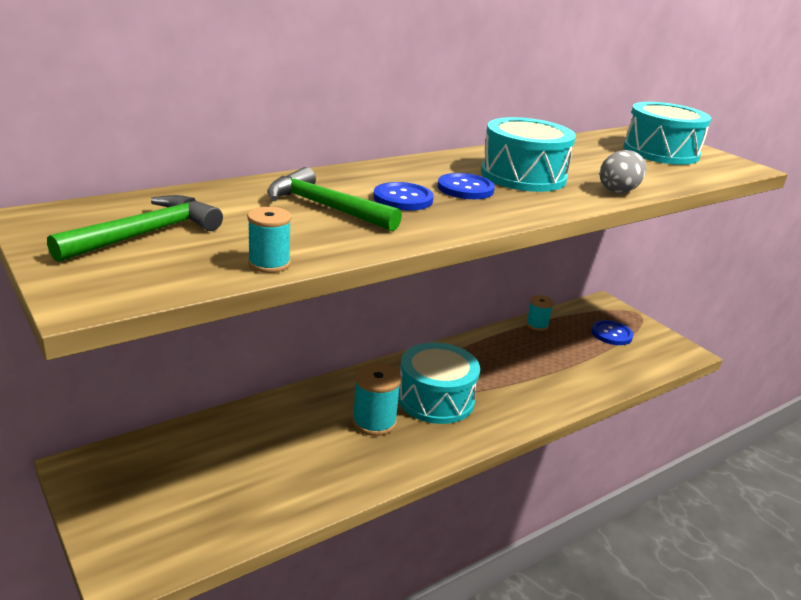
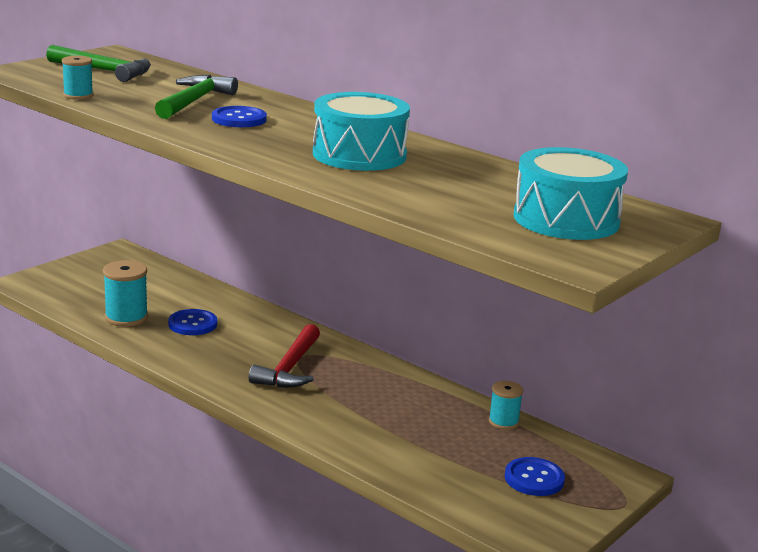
camera: 75 degrees right, 5 degrees down
(374, 422) = (233, 342): turquoise spool -> turquoise spool (126, 317)
(435, 399) = (290, 368): turquoise drum -> red hammer
(465, 188) = (291, 136): blue button -> blue button (192, 324)
(618, 191) = (363, 190): grey egg -> none

